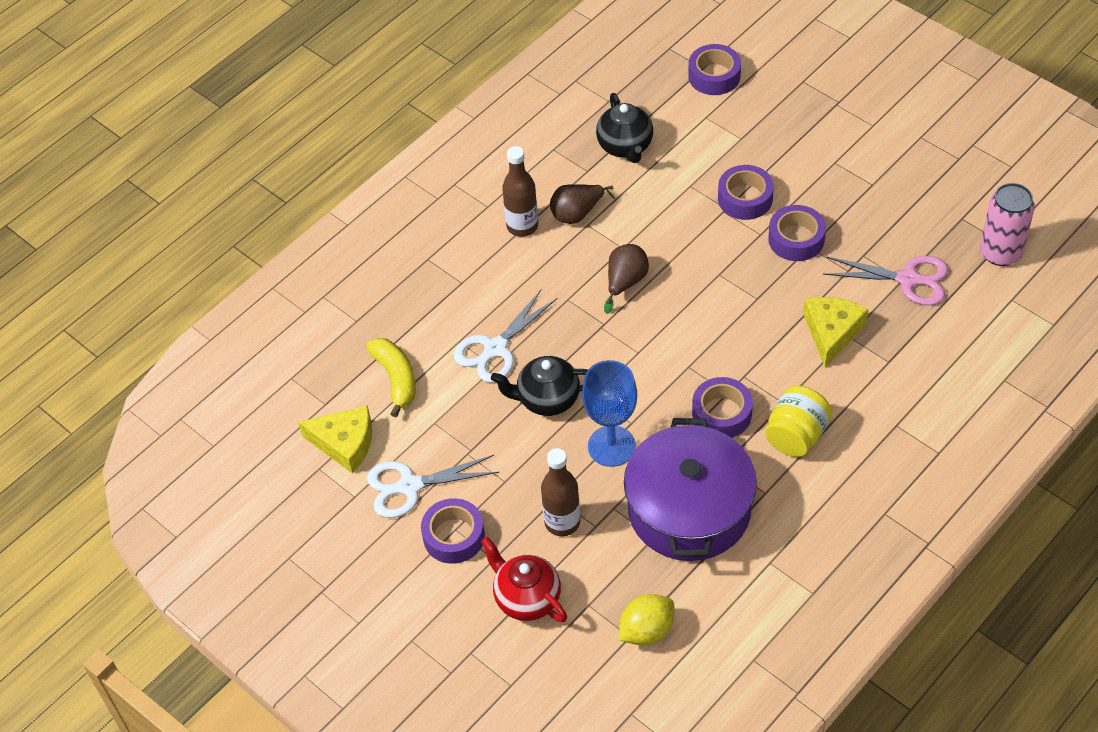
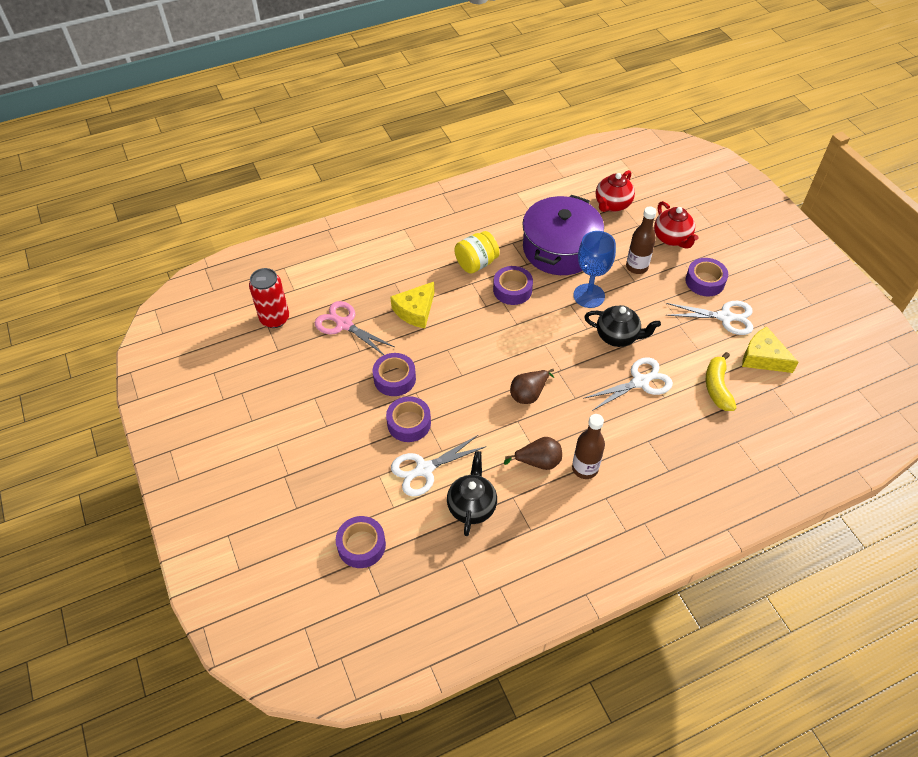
camera: 160 degrees left, 0 degrees up
(646, 630) = (612, 205): yellow lemon -> red teapot
(696, 161) = (424, 469): none -> white scissors
(1000, 253) = (275, 319): pink can -> red can

